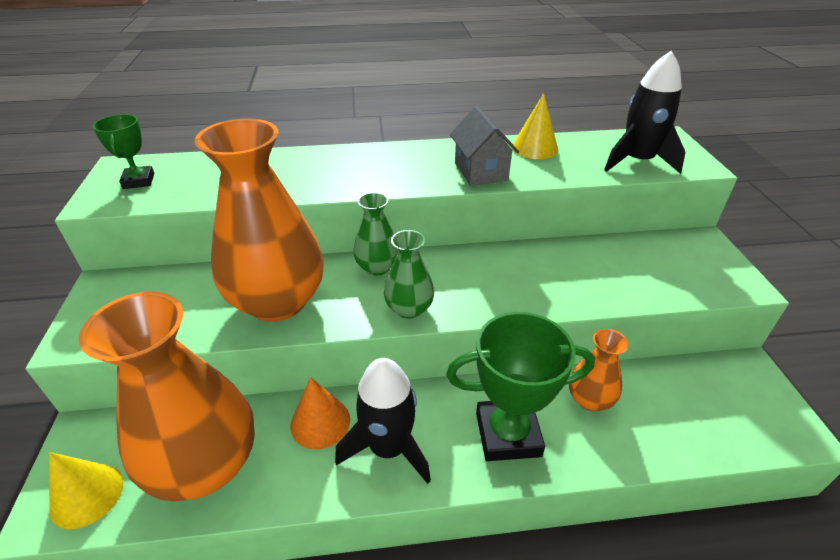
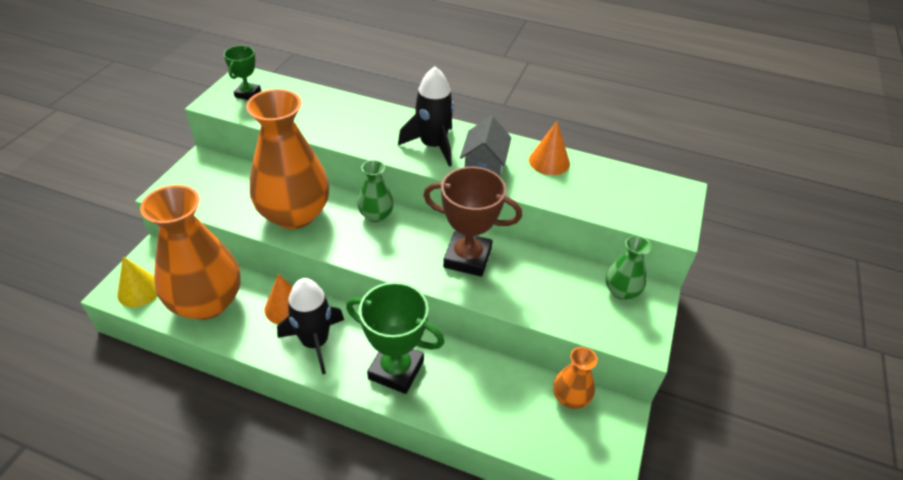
camera: 25 degrees right, 5 degrees up
(409, 309) = (373, 254): green vase -> green vase (621, 291)
(512, 273) = (467, 258): none -> brown trophy
(535, 148) = (549, 161): yellow cone -> orange cone
(590, 399) = (472, 375): orange vase -> orange vase (570, 398)
(637, 161) = (622, 205): black rocket -> black rocket (433, 146)

